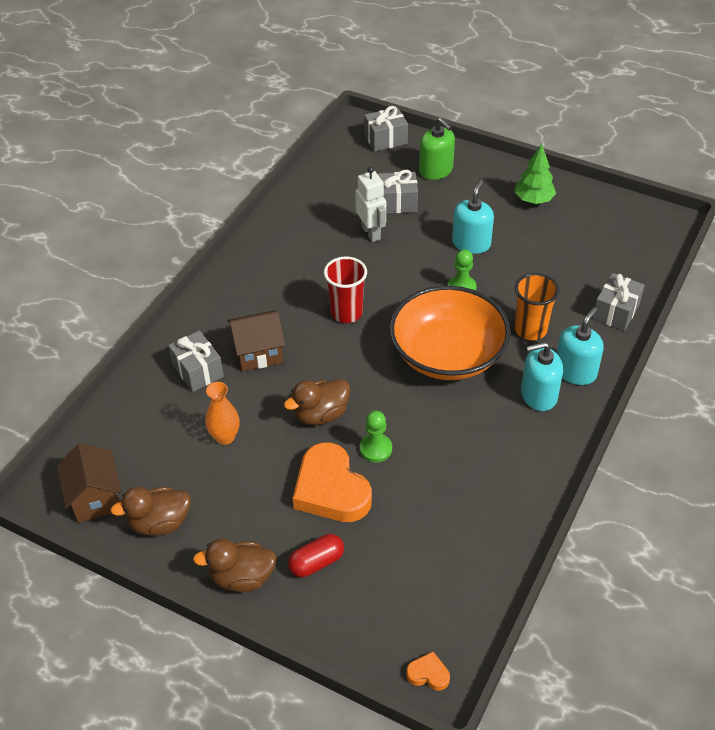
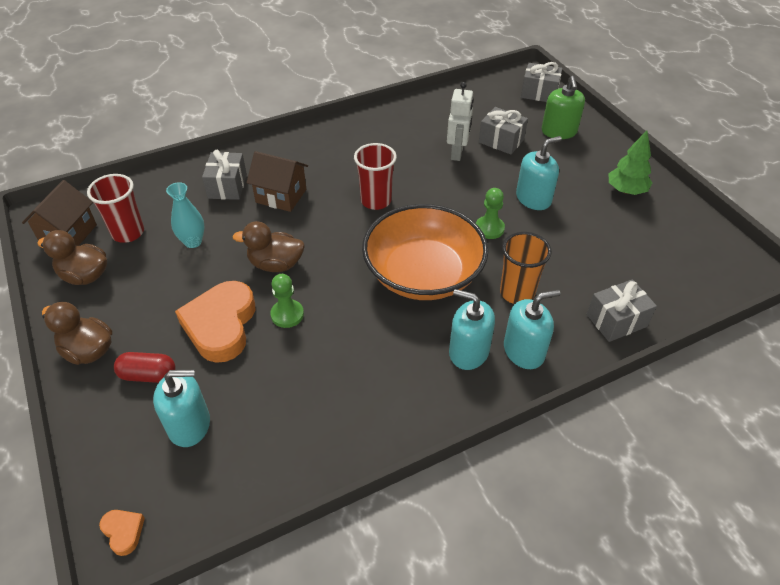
camera: 35 degrees right, 0 degrees up
(153, 464) = (128, 233): none -> red cup
(225, 437) = (193, 242): orange vase -> turquoise vase
(392, 575) = (189, 425): none -> turquoise soap dispenser

